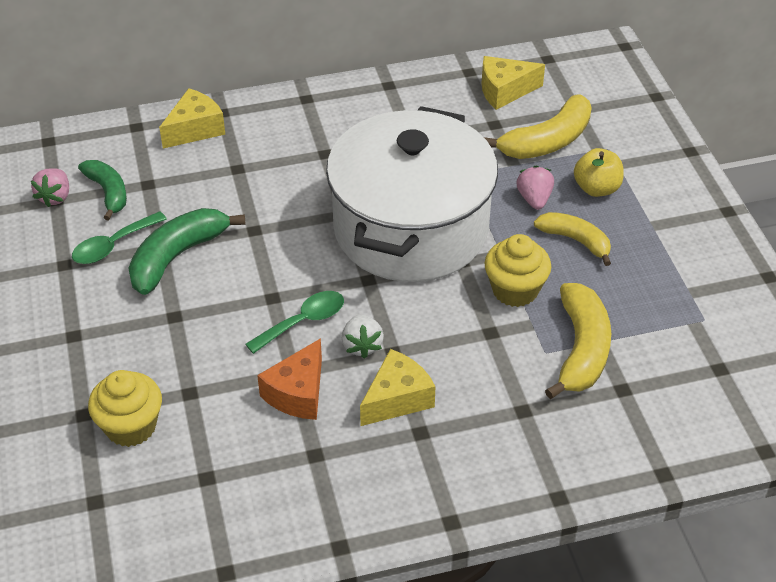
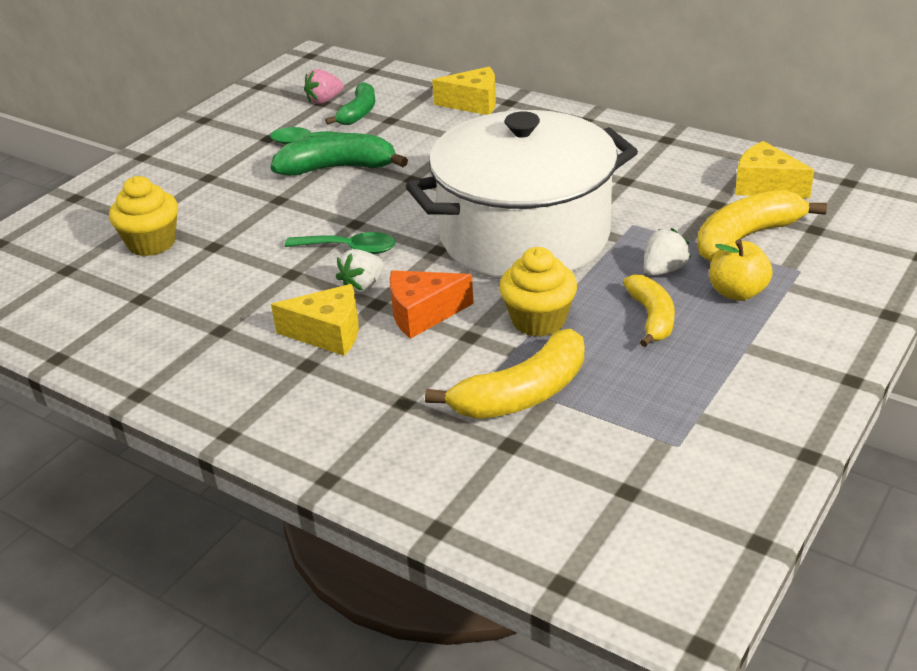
camera: 50 degrees right, 10 degrees down
(298, 393) = (273, 287): orange cheese -> orange cheese (423, 314)
(534, 199) = (664, 270): pink strawberry -> white strawberry
(547, 141) = (746, 237): yellow banana -> yellow banana turned 135 degrees clockwise

